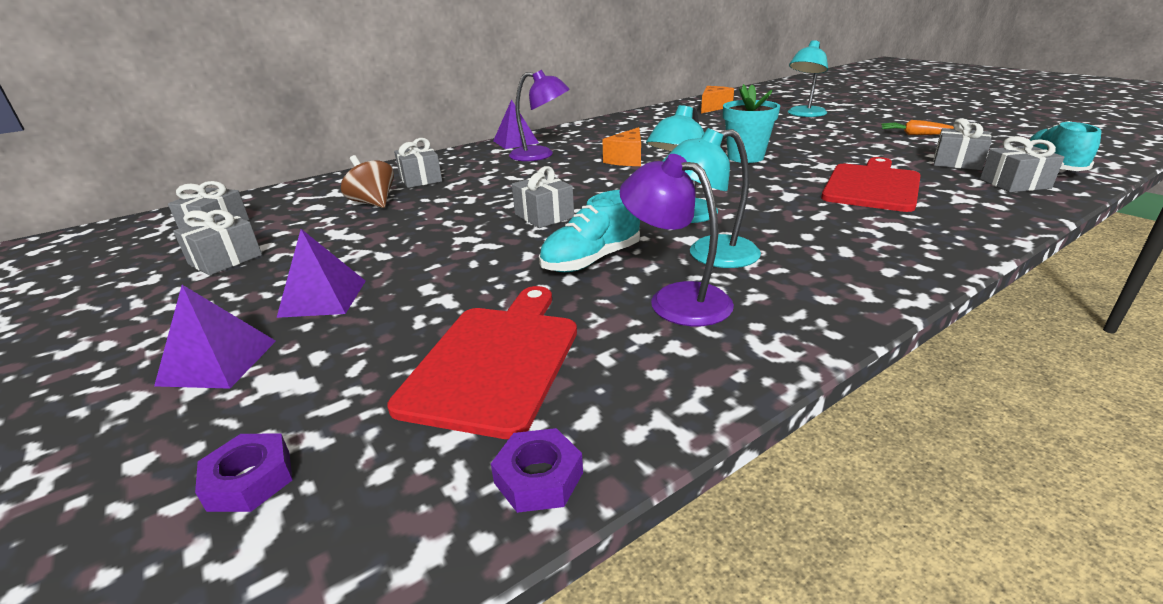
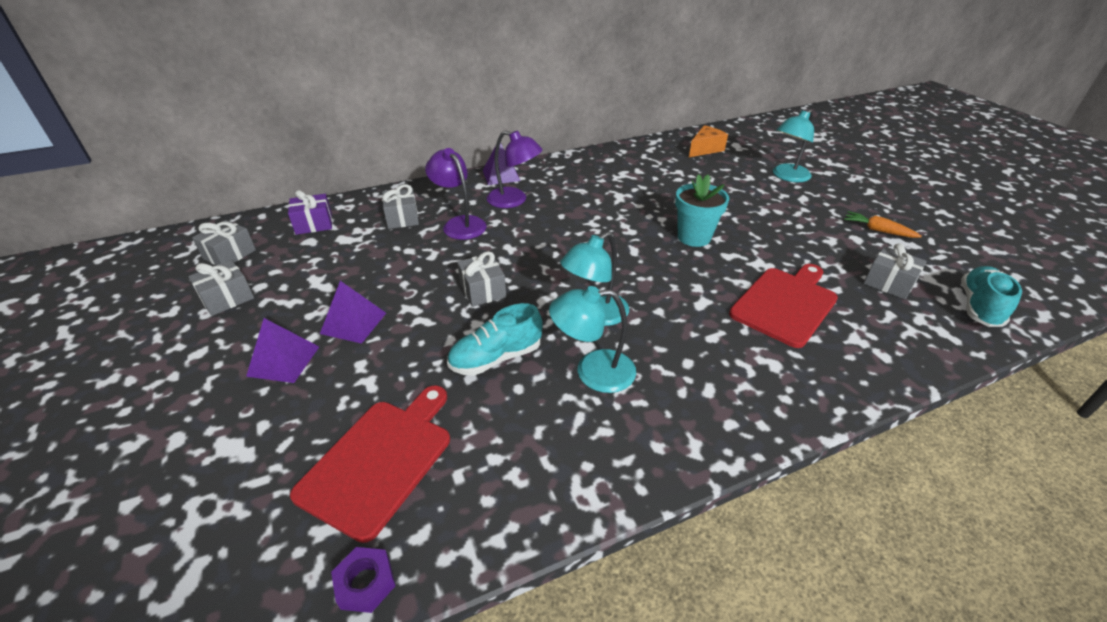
camera: 10 degrees right, 10 degrees up
(218, 362) = (196, 417): purple pyramid -> purple pyramid (353, 323)
(250, 480) = (190, 538): purple nut -> none
(315, 194) = (314, 224): none -> purple gift
(373, 203) = (355, 245): brown spinning top -> none
(627, 159) = (586, 221): orange cheese -> none
(675, 299) = (539, 421): purple lamp -> purple lamp (460, 224)
(1014, 184) = (922, 327): grey gift -> none

